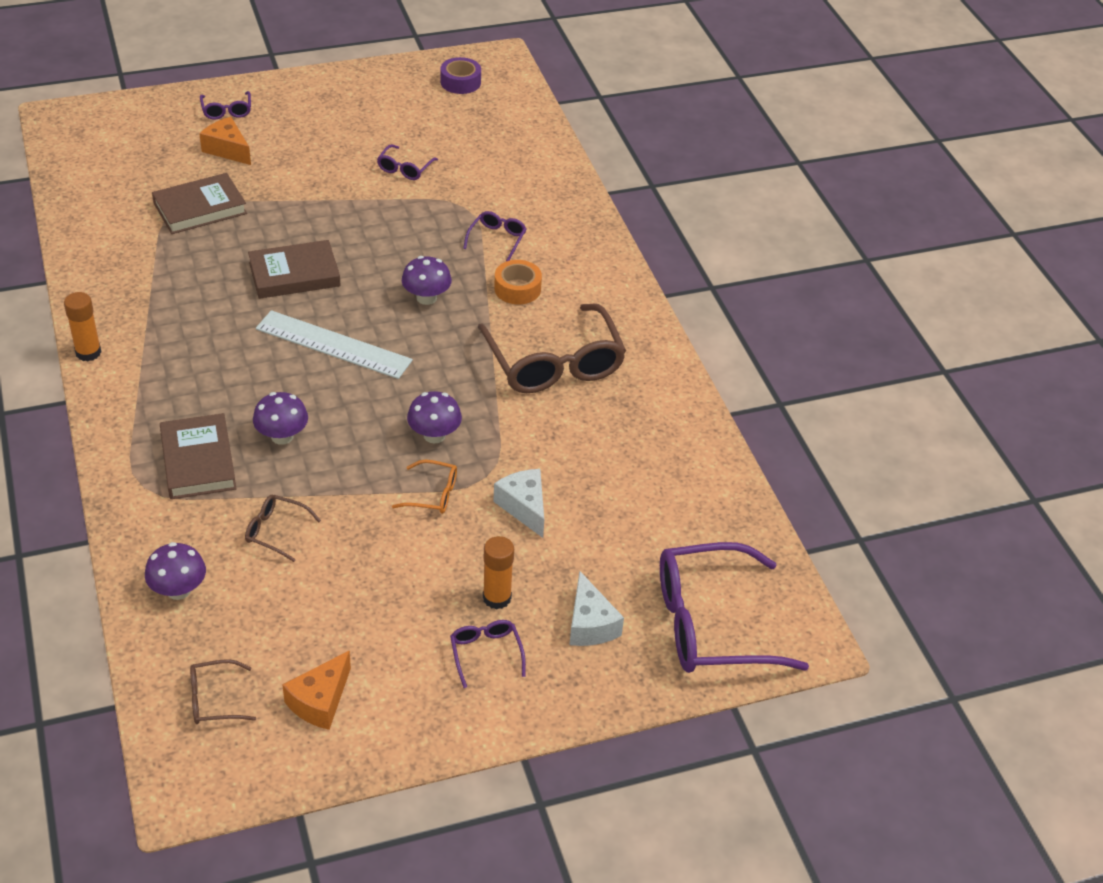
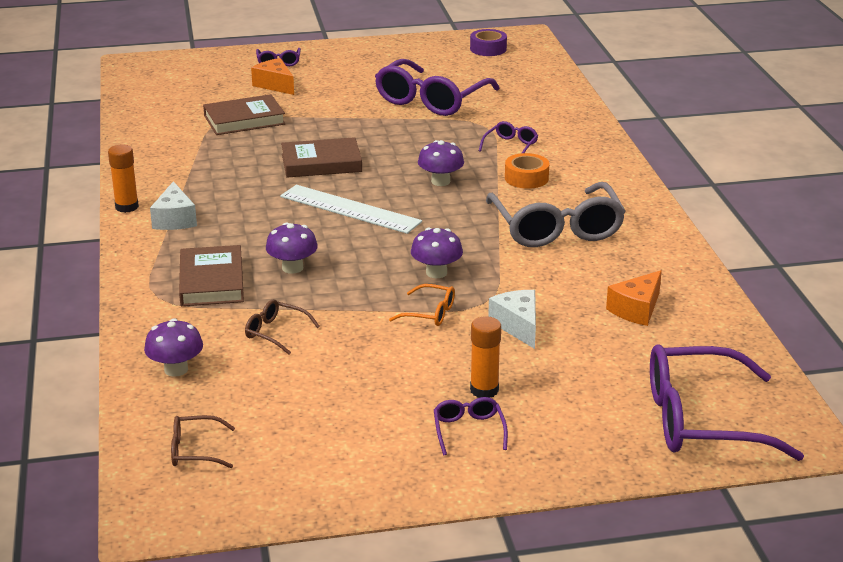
camera: 10 degrees right, 15 degrees down
(320, 701) = (298, 457): orange cheese -> orange cheese (636, 309)
(405, 168) = (431, 100): purple glasses -> purple glasses, size x2.23
(554, 363) = (556, 228): brown glasses -> grey glasses
(590, 624) = (576, 414): white cheese -> white cheese (175, 219)

